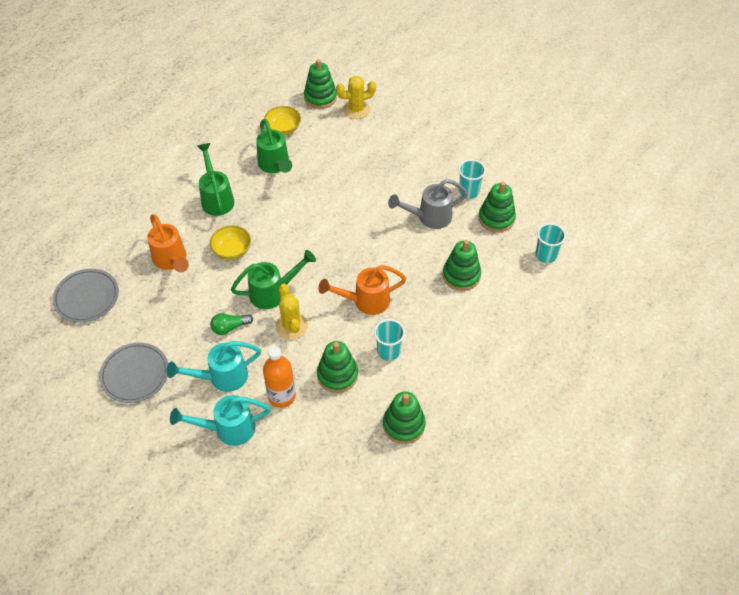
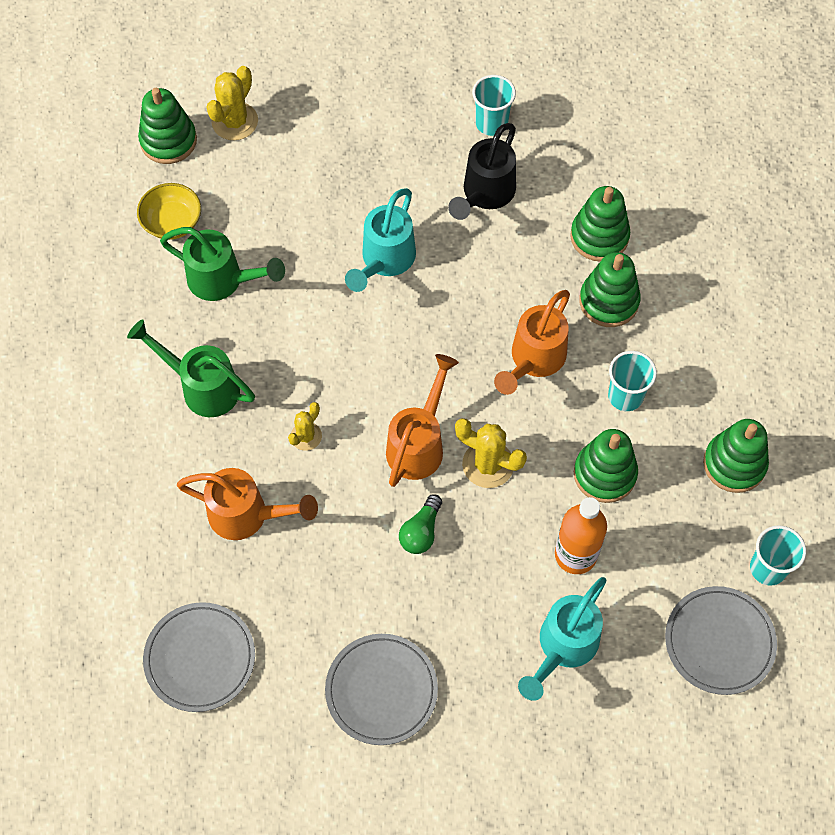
camera: 45 degrees left, 10 degrees up
(221, 377) = (484, 598): turquoise watering can -> turquoise watering can (384, 261)
(232, 250) = (306, 436): yellow bowl -> yellow cactus
(274, 292) = (419, 443): green watering can -> orange watering can
(298, 494) = (719, 642): none -> grey plate
(429, 217) = (484, 195): grey watering can -> black watering can
(496, 218) = (559, 133): green stacking toy -> green stacking toy (609, 301)
(545, 255) = (658, 135): turquoise cup -> turquoise cup (768, 568)

